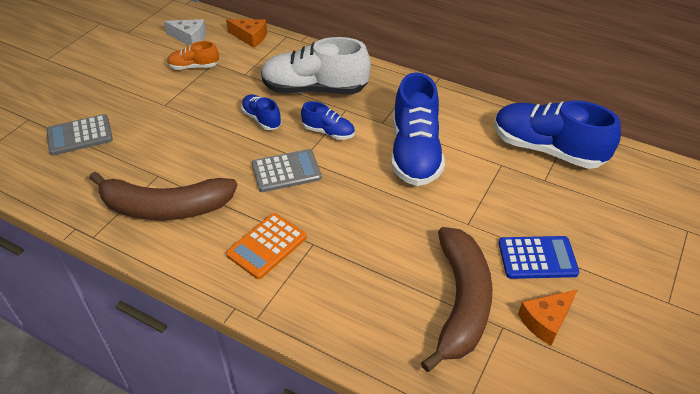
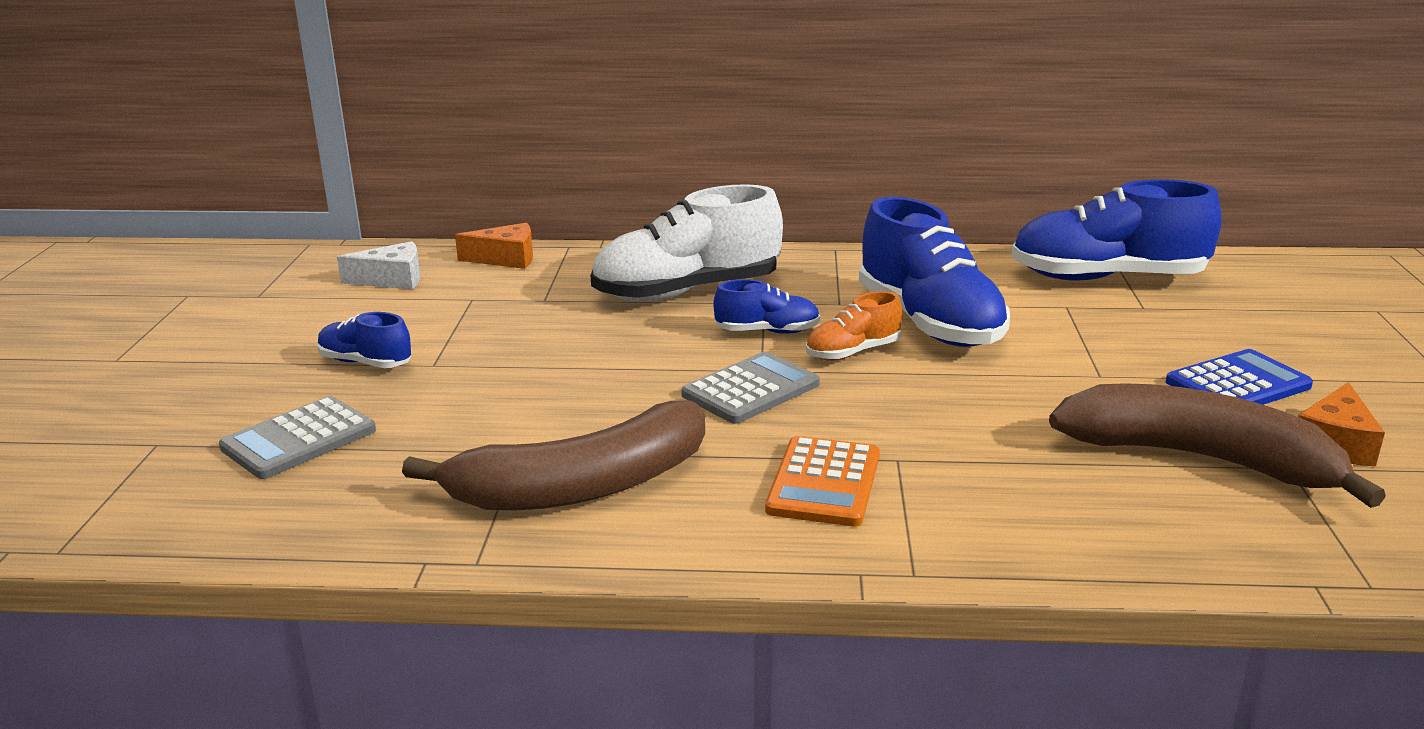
camera: 25 degrees left, 20 degrees down
(194, 67) = (440, 310): orange shoe -> orange shoe (852, 352)
(262, 119) = (636, 342): blue shoe -> blue shoe (366, 363)
(461, 302) = (1200, 459): brown banana -> brown banana turned 45 degrees counterclockwise

